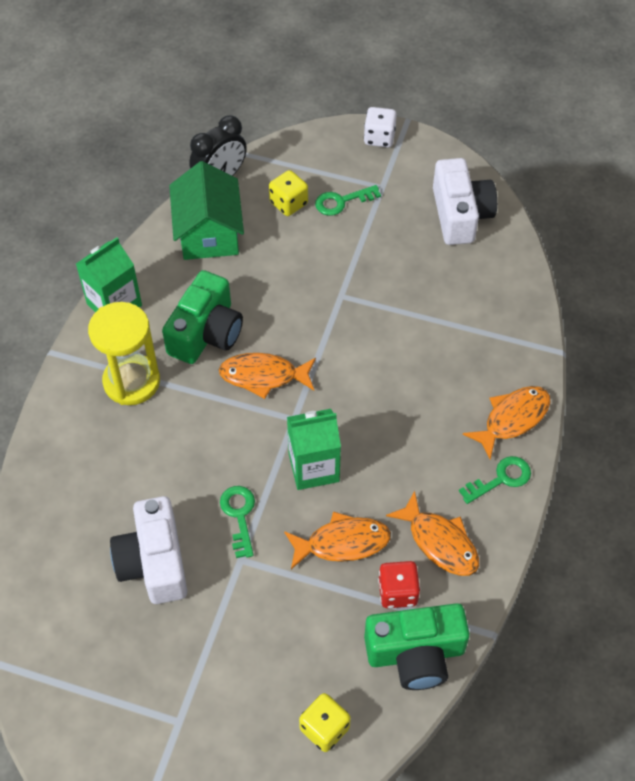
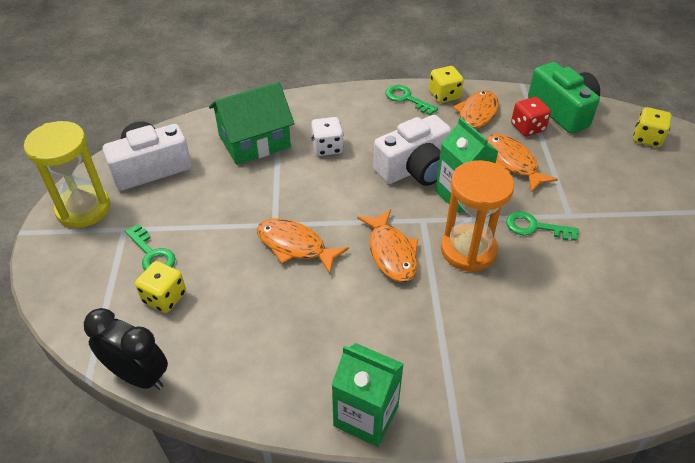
camera: 110 degrees left, 10 degrees down
(131, 381) = (454, 357): yellow hourglass -> yellow hourglass (83, 209)
(154, 562) = (616, 269): white camera -> white camera (414, 168)
(206, 333) = (364, 313): green camera -> none
(209, 232) = (227, 358): green house -> green house (254, 141)
(237, 441) = (468, 250): none -> orange hourglass
(239, 515) = (534, 227): green key -> green key turned 45 degrees clockwise
(379, 138) = (51, 248): white dice -> white dice (327, 147)
(494, 524) = (444, 95): none -> yellow dice
(512, 419) = (353, 102): orange fish -> orange fish (295, 246)

